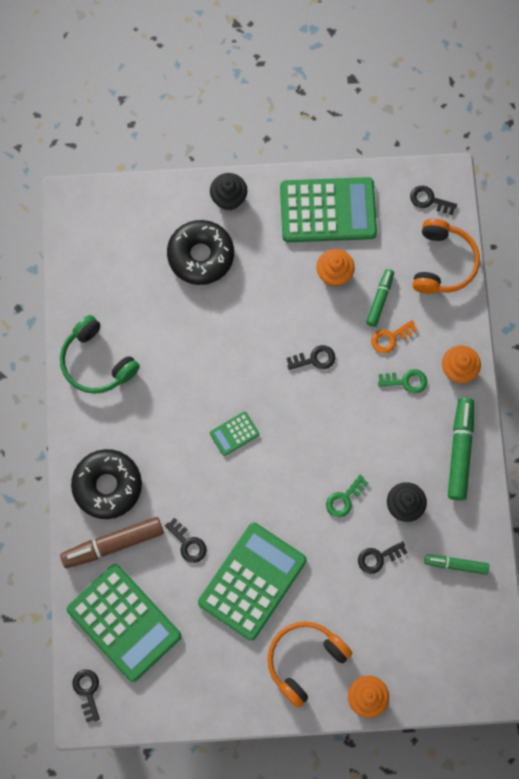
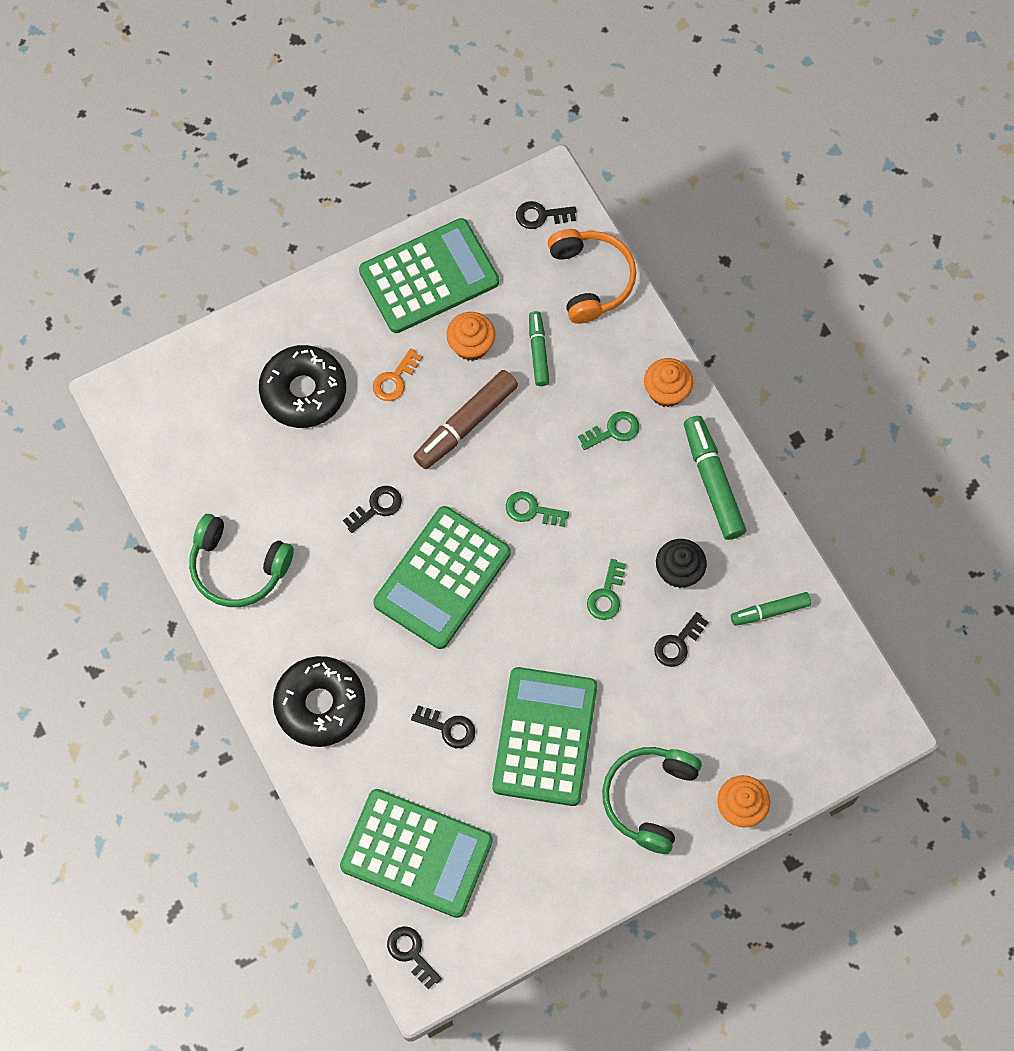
camera: 25 degrees left, 5 degrees down
(113, 544) = (359, 769): brown marker -> brown marker (465, 424)
(229, 198) = (305, 312): black cupcake -> none
(234, 433) = (442, 578): green calculator -> green calculator, size x2.29
(304, 660) = (649, 798): orange headphones -> green headphones
(314, 359) = (495, 451): black key -> black key (377, 507)
(320, 413) = (531, 510): none -> green key
(390, 338) = (571, 390): orange key -> orange key (394, 379)

